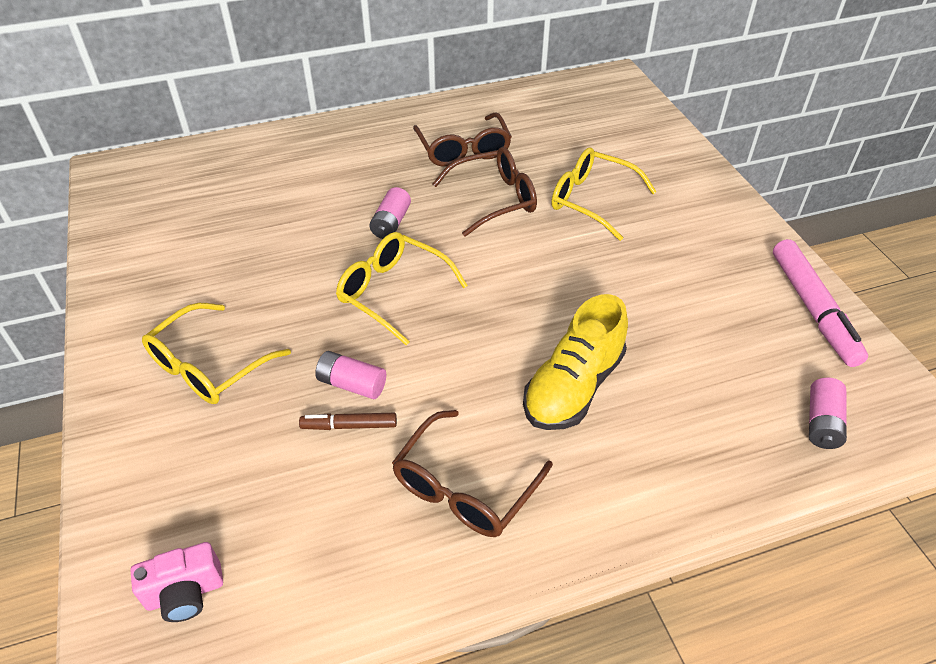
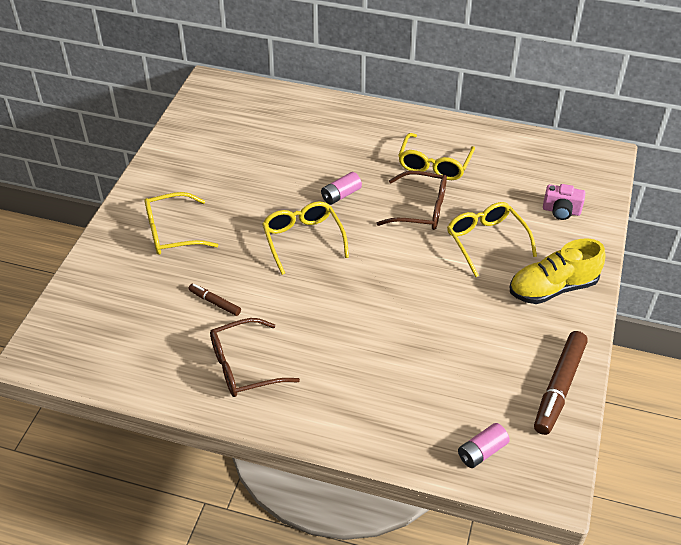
camera: 35 degrees right, 0 degrees up
(185, 593) = (79, 339): pink camera -> pink camera (561, 211)
(352, 384) = (235, 281): pink battery -> none
(463, 149) = (434, 164): brown glasses -> yellow glasses
(573, 387) = (353, 348): yellow shoe -> yellow shoe (552, 288)
(813, 309) = (559, 387): pink marker -> brown marker

